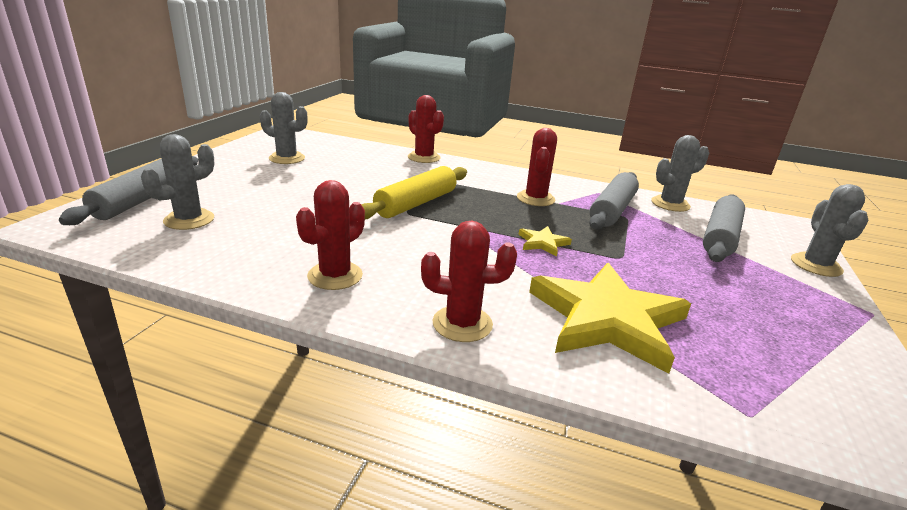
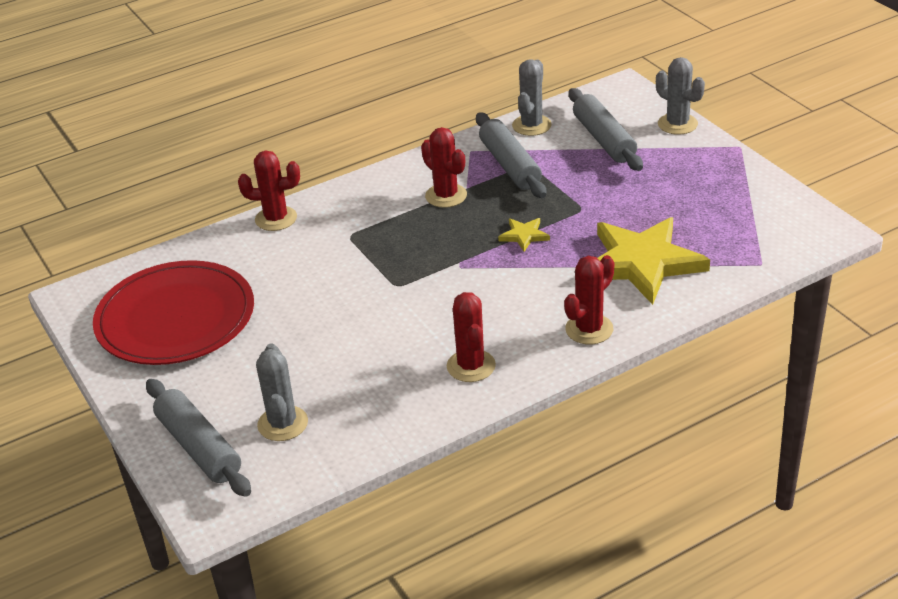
camera: 45 degrees left, 10 degrees up
(287, 158) = (175, 318): grey cactus -> red plate
(416, 203) = (384, 272): yellow rolling pin -> none

